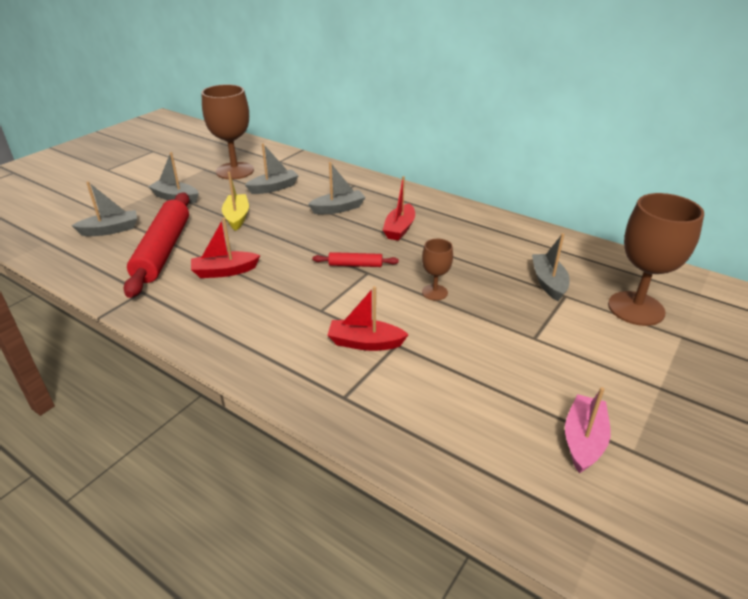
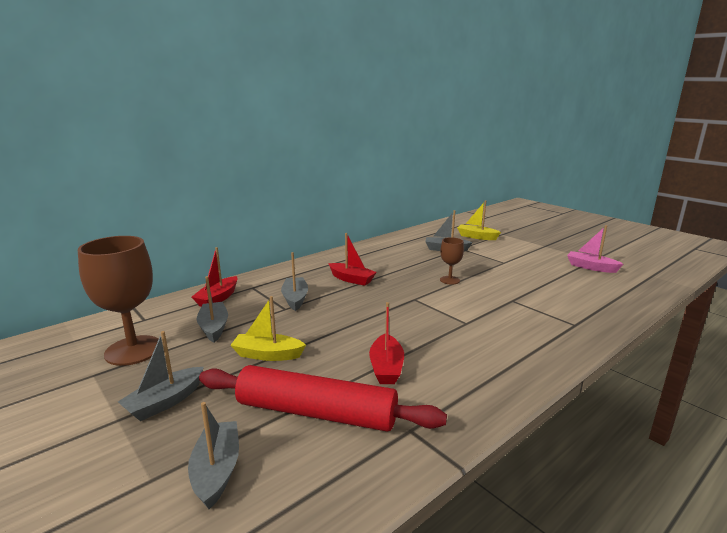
camera: 75 degrees left, 15 degrees down
(355, 265) = (401, 302): red rolling pin -> none
(365, 343) = (511, 310): red boat -> red boat (218, 298)
(636, 308) = (476, 237): brown goblet -> yellow boat

